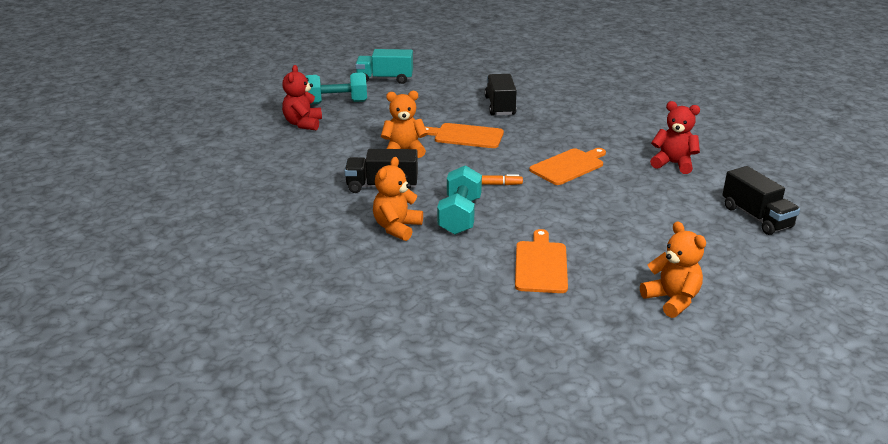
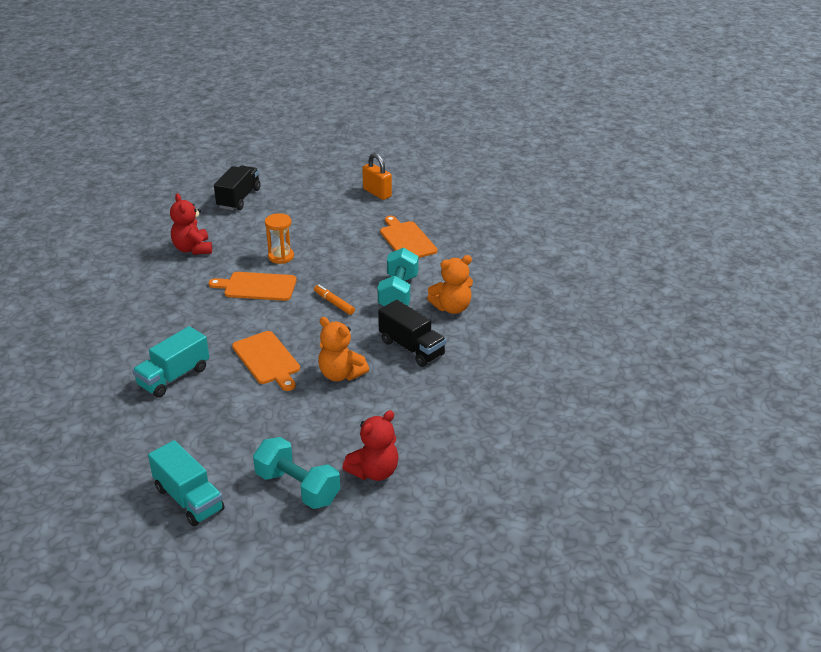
camera: 135 degrees left, 5 degrees up
(459, 216) = (398, 293): turquoise dumbbell -> turquoise dumbbell turned 45 degrees counterclockwise
(500, 106) = (174, 377): black truck -> turquoise truck
(541, 265) = (407, 240): orange cutting board -> orange cutting board turned 105 degrees clockwise
(604, 193) = (281, 256): none -> orange hourglass
(672, 300) = (377, 193): orange teddy bear -> orange padlock

